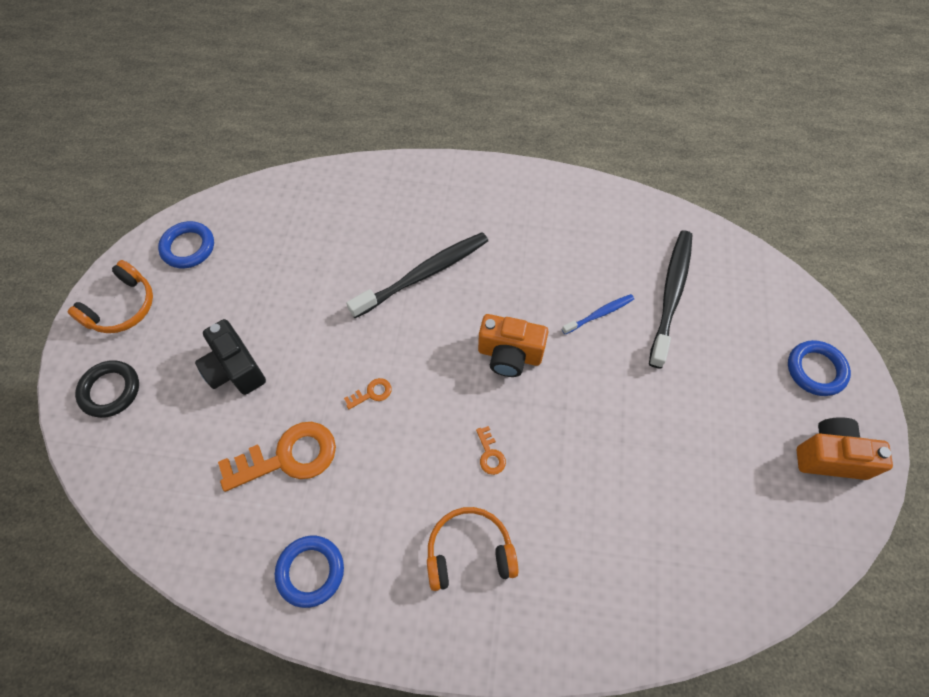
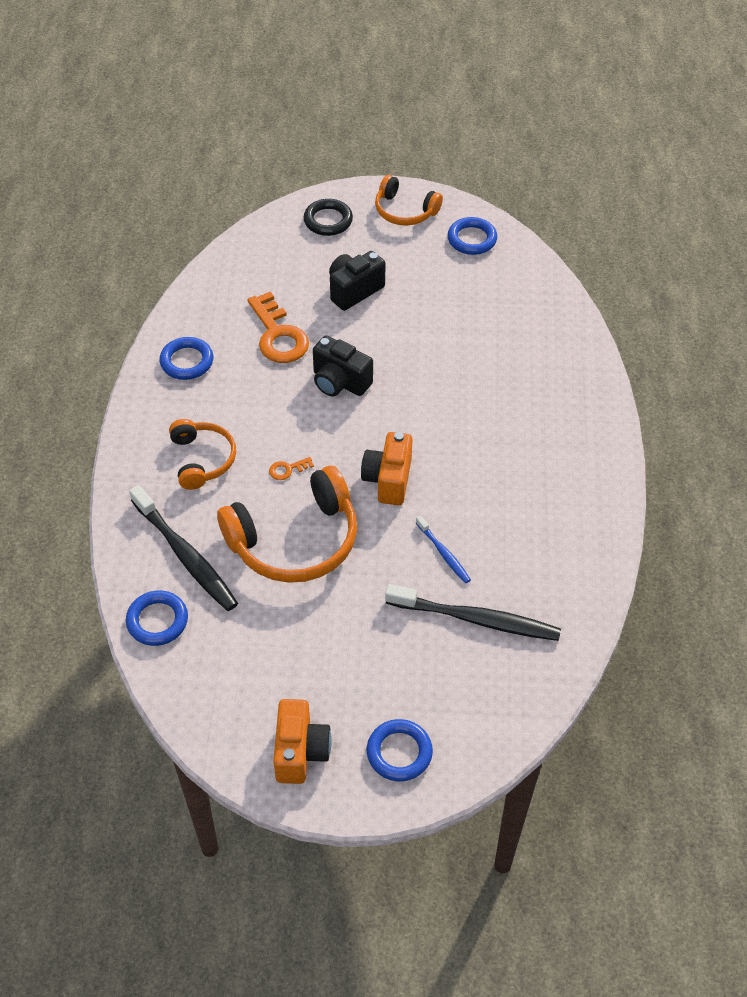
camera: 85 degrees right, 10 degrees down
(372, 393) = (339, 382): orange key -> black camera
(423, 275) = (469, 408): black toothbrush -> black toothbrush (185, 555)
(585, 450) = (295, 540): none -> orange headphones
(695, 605) = (157, 621): none -> blue ring

